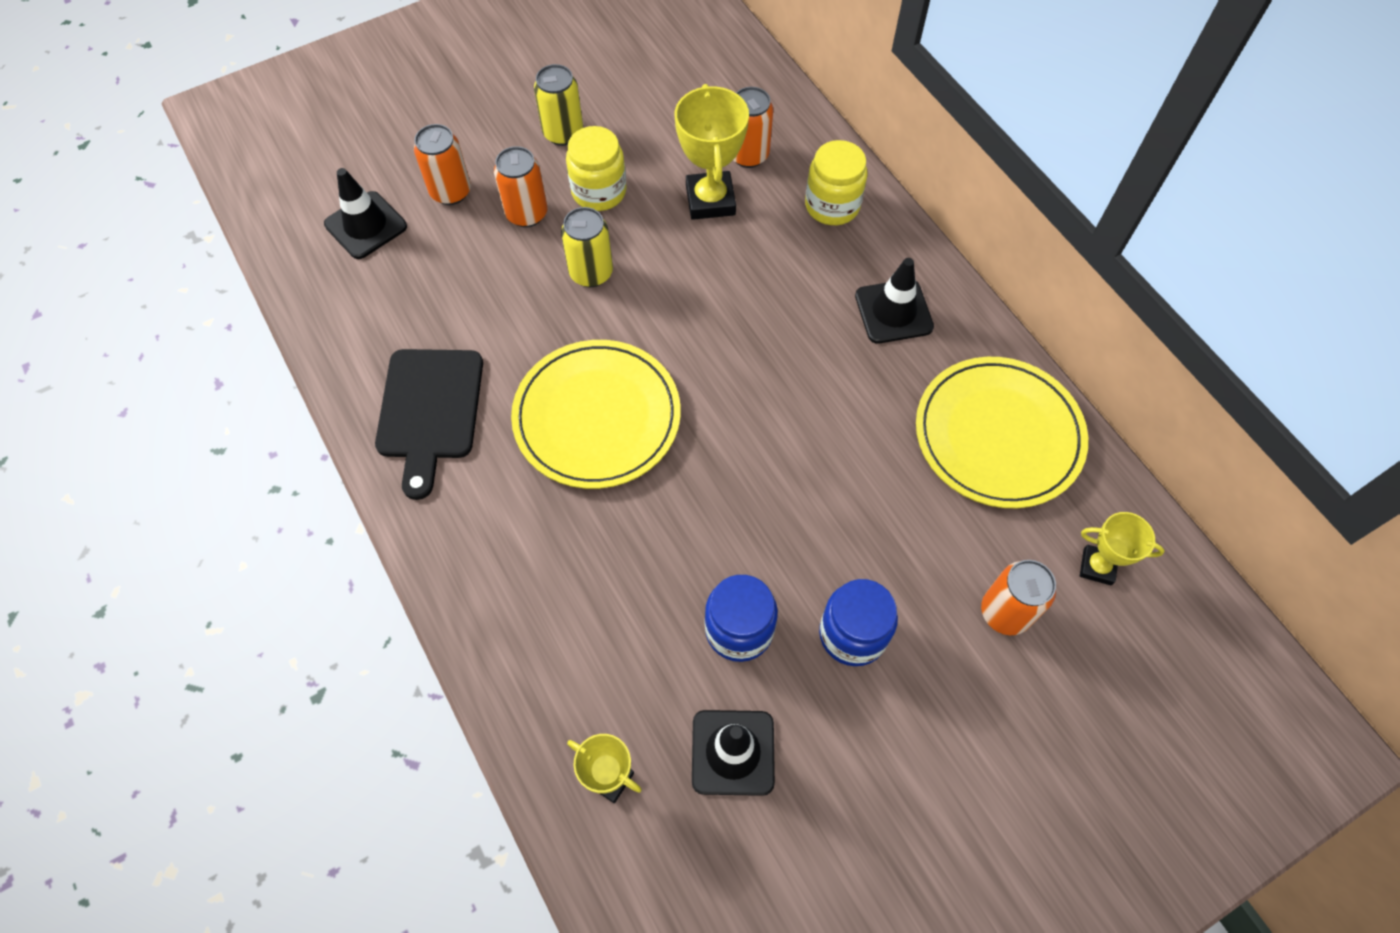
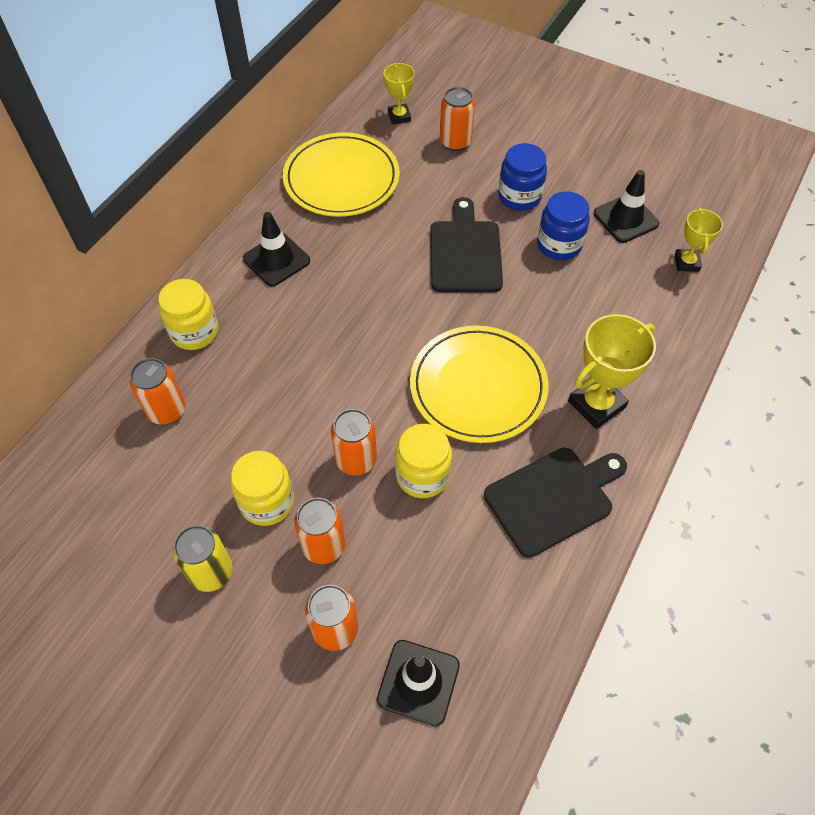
camera: 120 degrees left, 5 degrees down
(536, 317) = (422, 475): none -> yellow jar
(591, 273) = (356, 460): yellow can -> orange can
(710, 200) = (232, 414): yellow trophy -> yellow trophy (596, 404)
(791, 509) = (465, 252): none -> black cutting board

